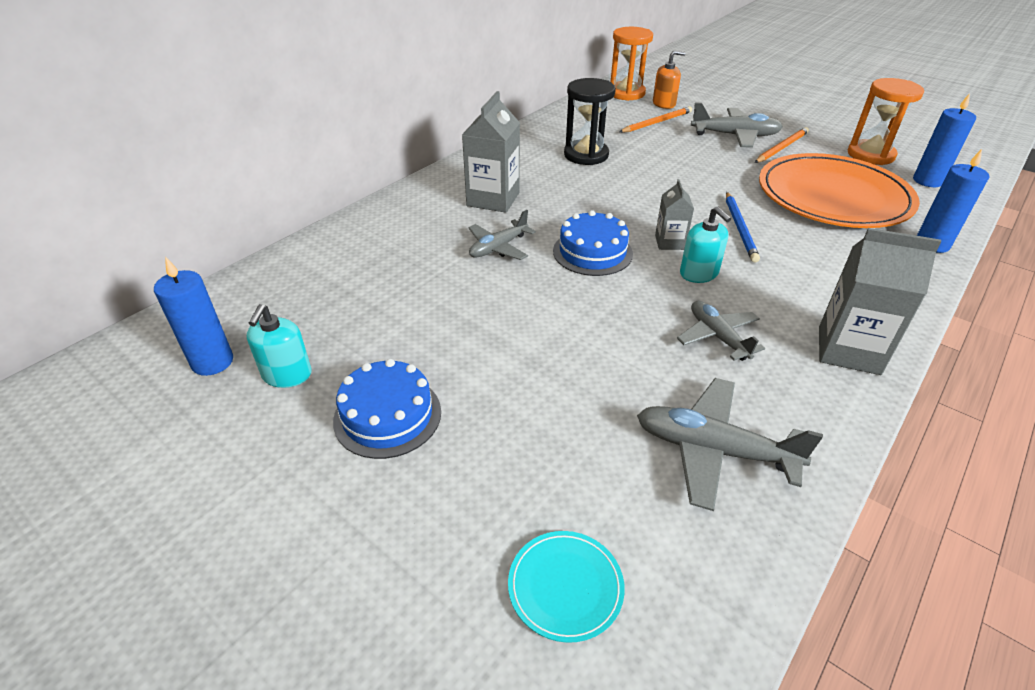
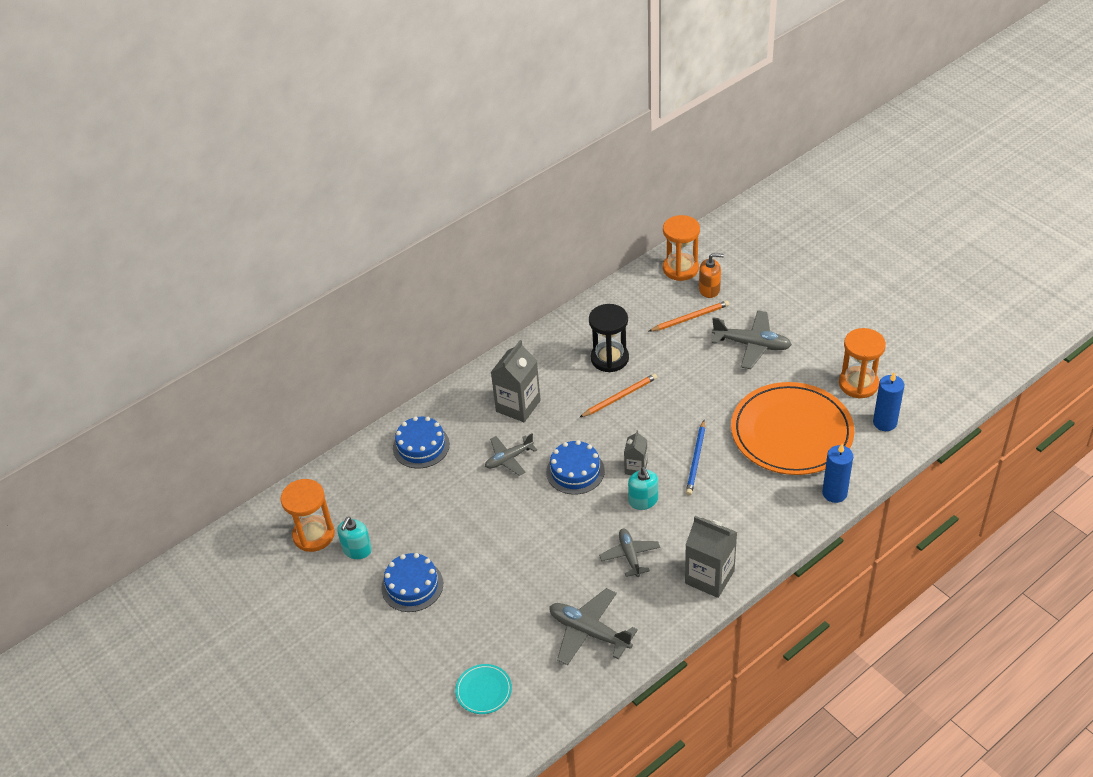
camera: 15 degrees right, 5 degrees up
(212, 362) = (314, 535): blue candle -> orange hourglass
(373, 245) = (421, 446): none -> blue cake
(781, 148) = (784, 366): orange pencil -> orange pencil (620, 397)

